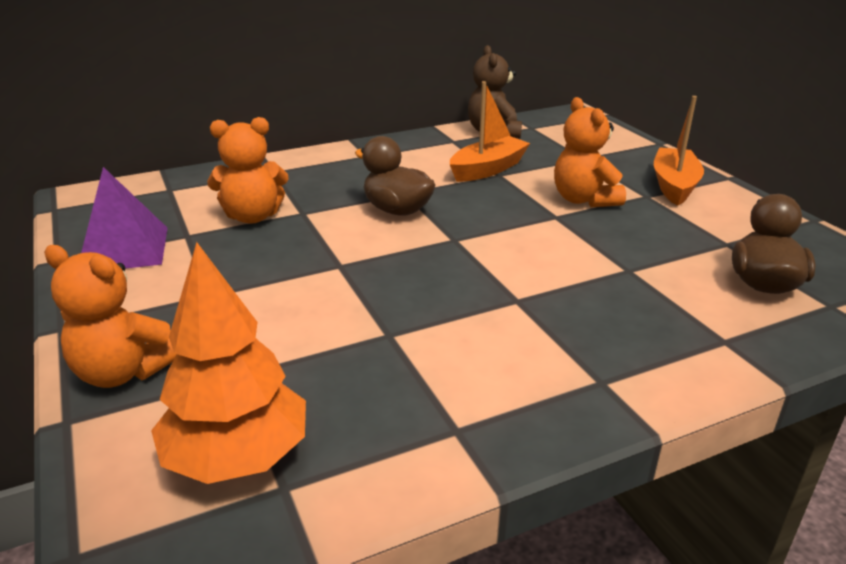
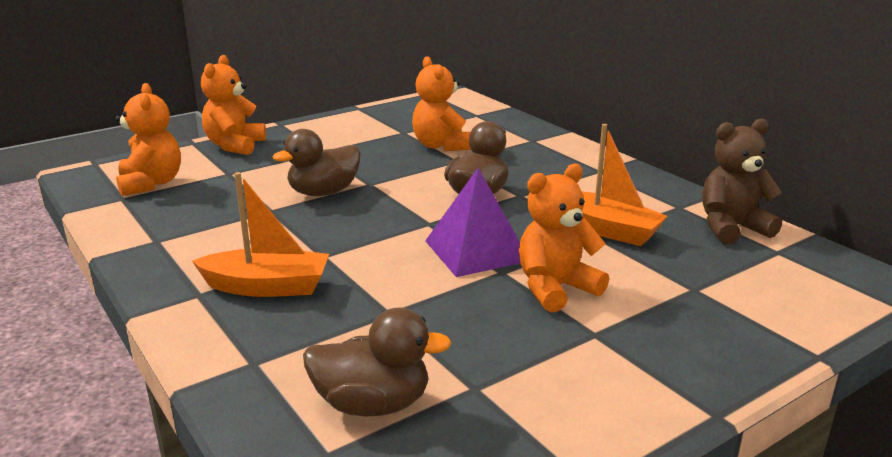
camera: 80 degrees right, 5 degrees down
(124, 249) = (377, 120): purple pyramid -> purple pyramid (476, 250)
(237, 457) = (151, 183): orange tree -> orange teddy bear
(351, 295) = (323, 192): none -> brown duck
(674, 186) = (644, 358): orange boat -> orange boat (267, 287)

